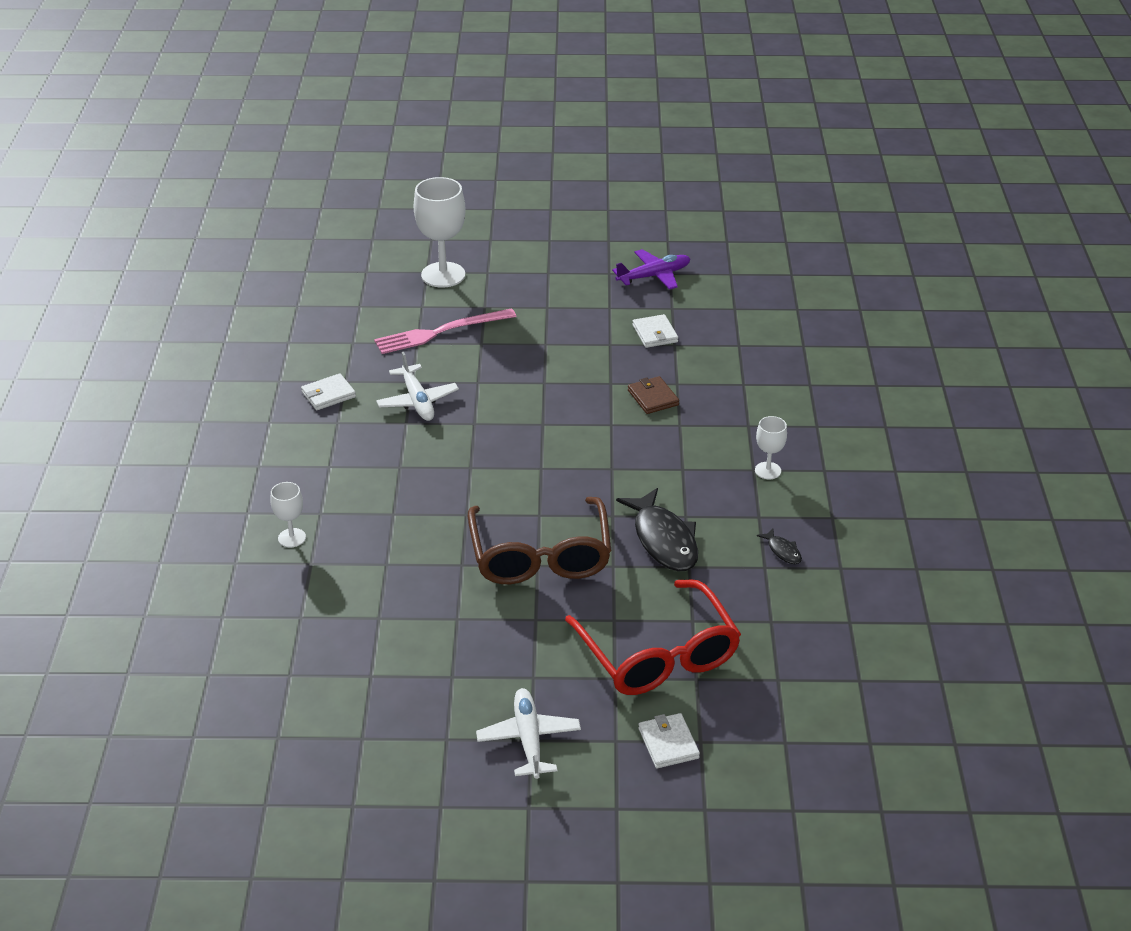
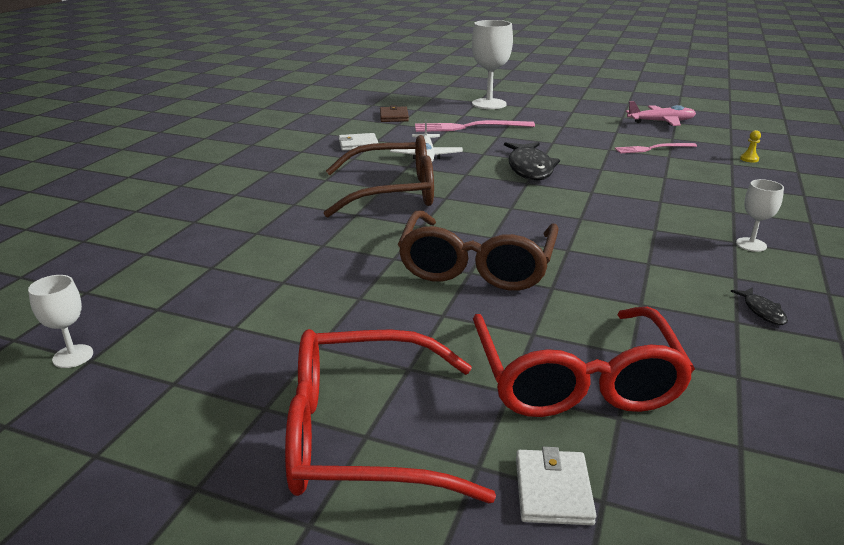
camera: 20 degrees right, 10 degrees down
(292, 538) = (255, 214): white goblet -> white goblet (73, 356)
(413, 471) = (393, 192): none -> brown glasses
(529, 739) = (363, 435): white plane -> red glasses
(653, 276) = (660, 122): purple plane -> pink plane
(653, 398) = (638, 182): brown wallet -> brown wallet (394, 117)
(655, 334) = (652, 148): white wallet -> pink fork
(663, 540) = (617, 277): black fish -> black fish (530, 168)
(755, 333) = (749, 159): none -> yellow pawn

